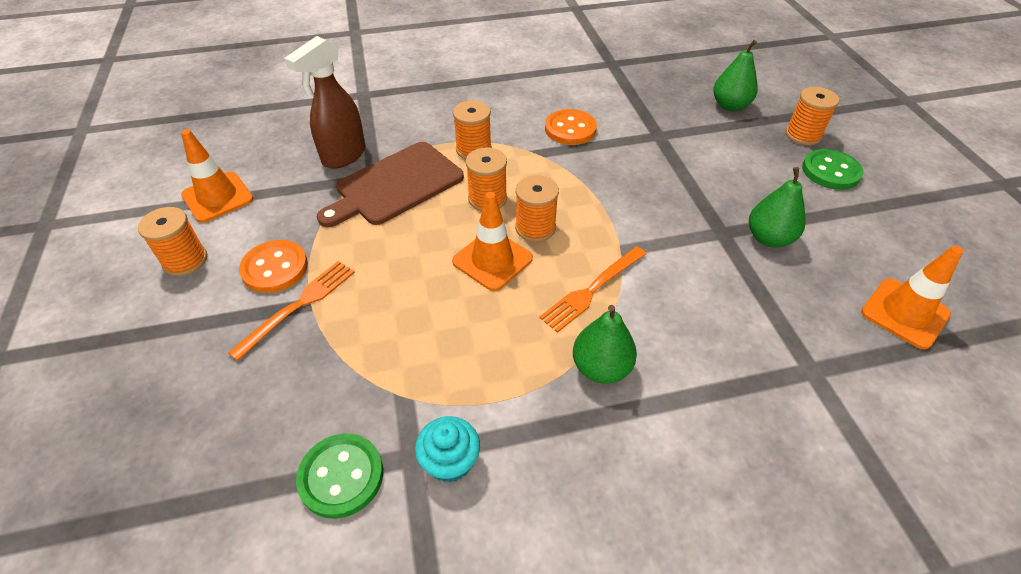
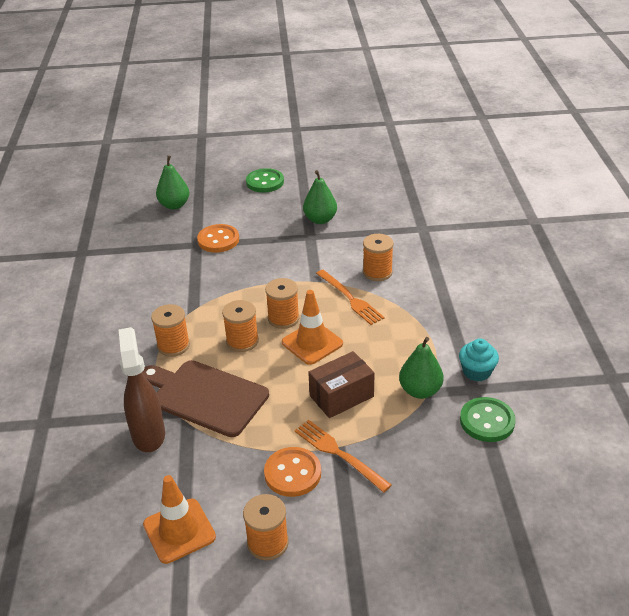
camera: 80 degrees left, 10 degrees down
(343, 156) = (148, 434): brown spray bottle -> brown spray bottle turned 150 degrees counterclockwise
(395, 185) = (206, 396): brown cutting board -> brown cutting board turned 150 degrees clockwise
(395, 299) = (341, 396): none -> brown box
(570, 129) = (168, 288): orange button -> orange button (218, 240)
(601, 368) = (414, 303): green pear -> green pear (420, 391)
(803, 135) = (223, 183): orange spool -> orange spool (377, 272)
(904, 313) = (388, 189): orange traffic cone -> none

